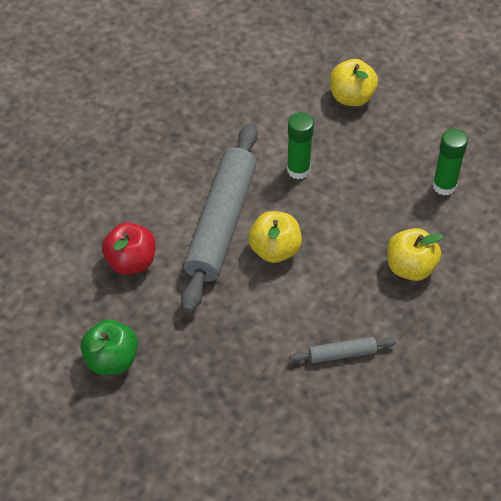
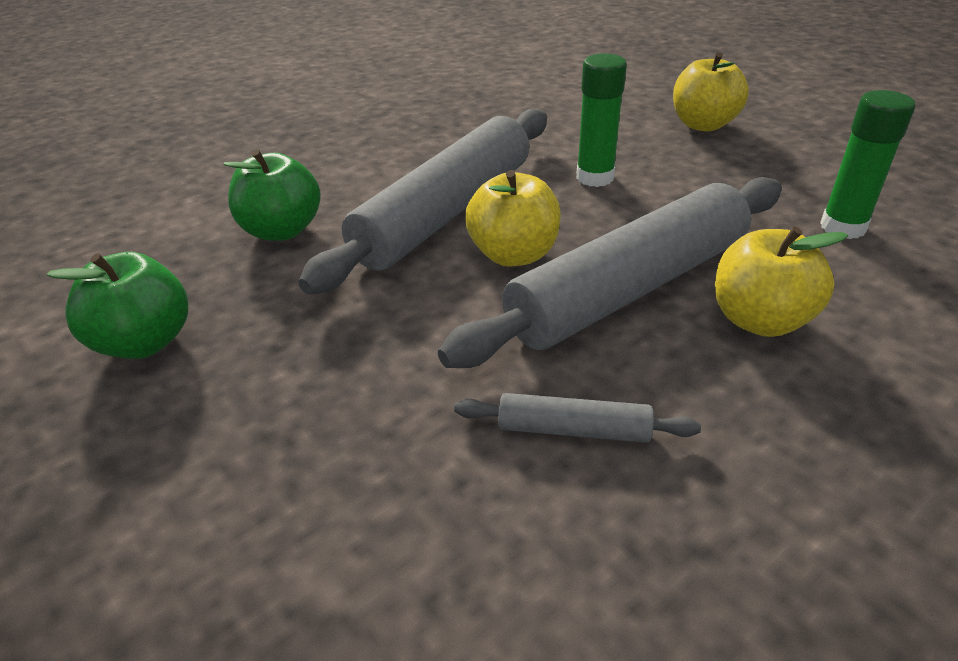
camera: 20 degrees right, 15 degrees down
(131, 262) = (282, 230): red apple -> green apple
(344, 261) = (630, 289): none -> grey rolling pin

